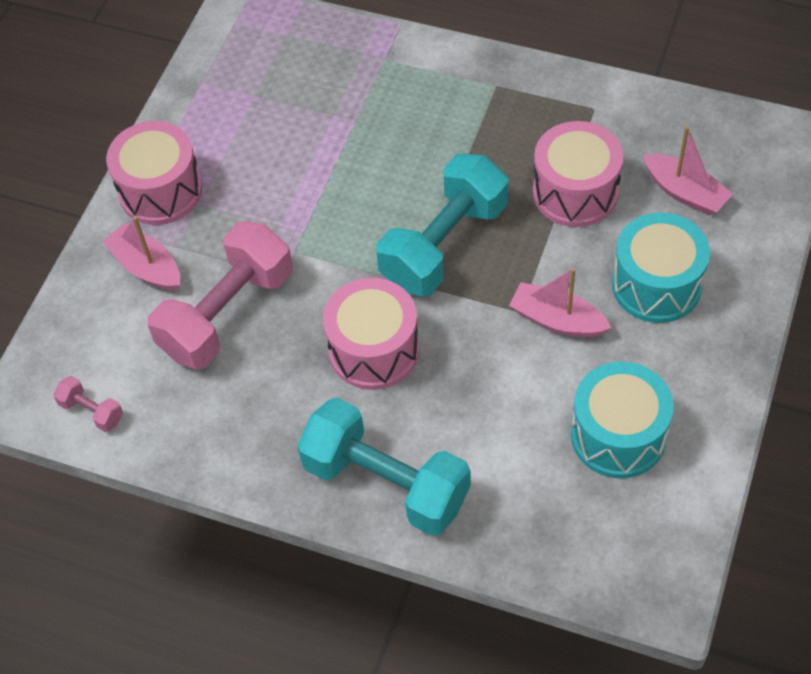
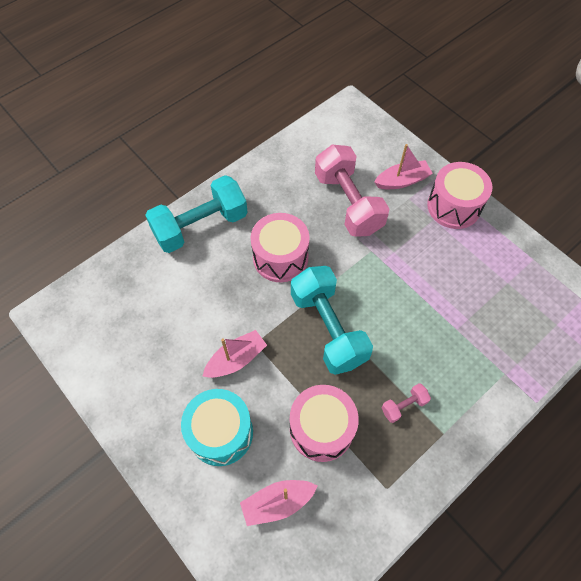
camera: 115 degrees right, 5 degrees up
(91, 411) = (326, 129): pink dumbbell -> pink dumbbell (403, 405)
(618, 435) = (144, 346): turquoise drum -> none

